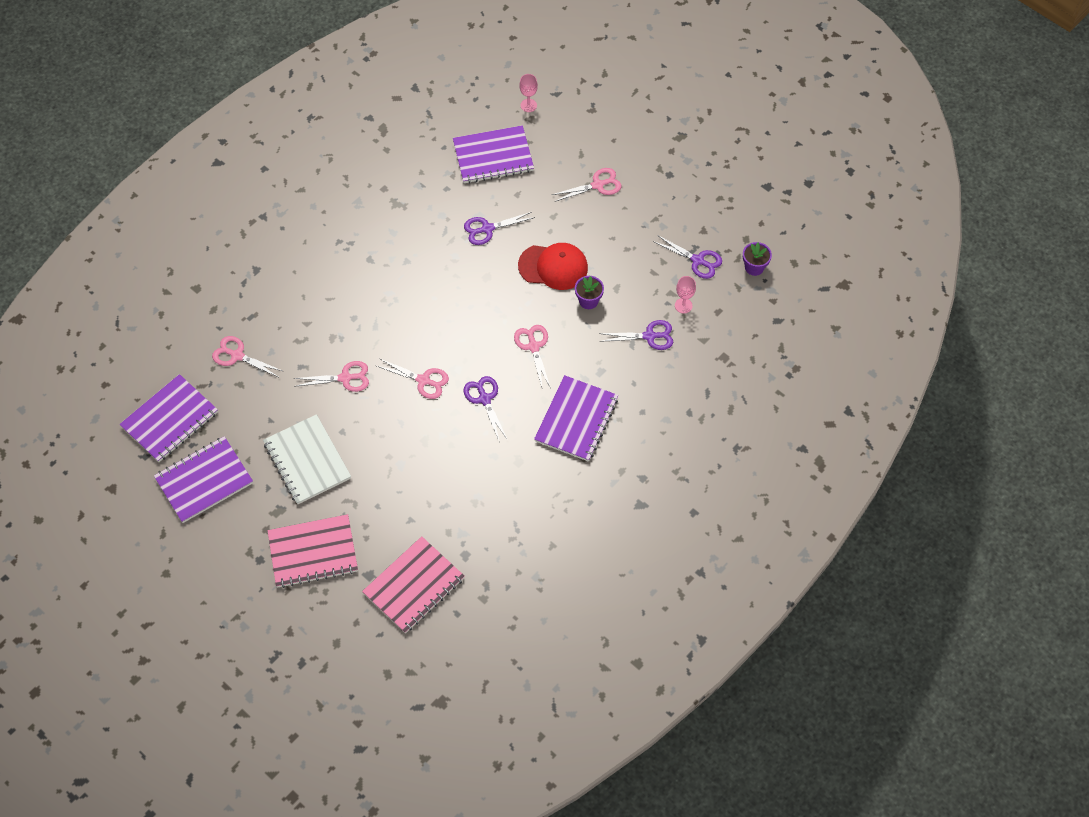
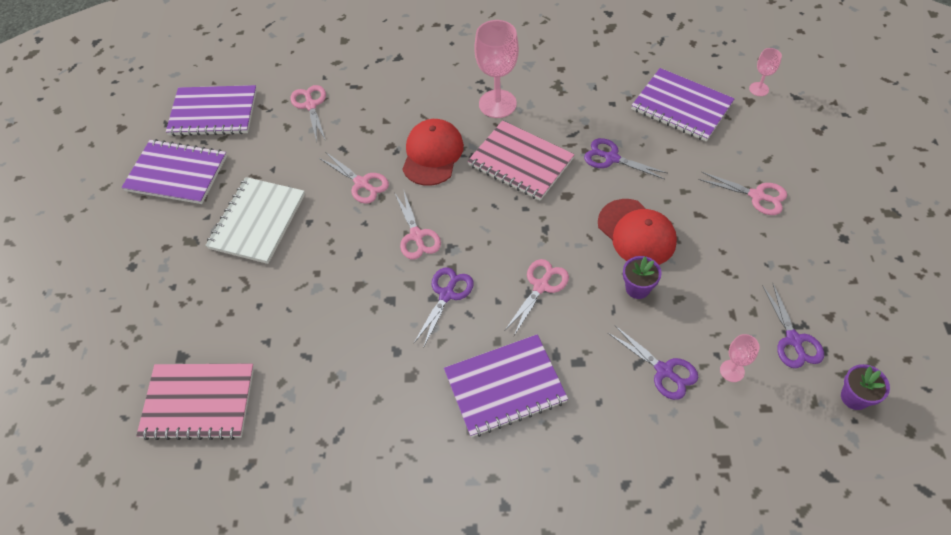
camera: 50 degrees right, 5 degrees down
(313, 552) = (170, 297): pink notebook -> pink notebook (520, 162)
(369, 320) = (432, 154): none -> red cap
(370, 249) = (497, 104): none -> pink goblet

